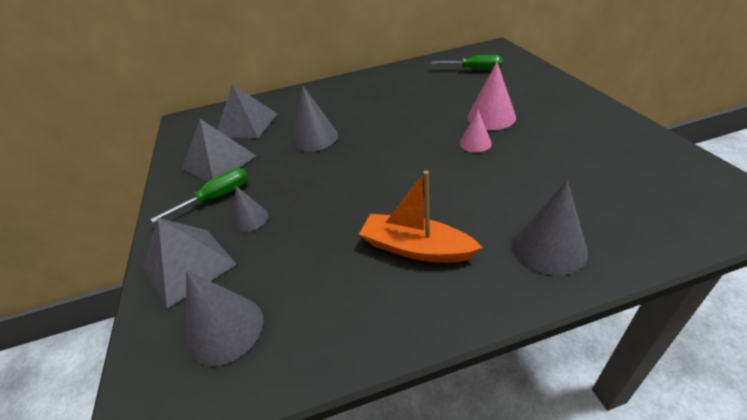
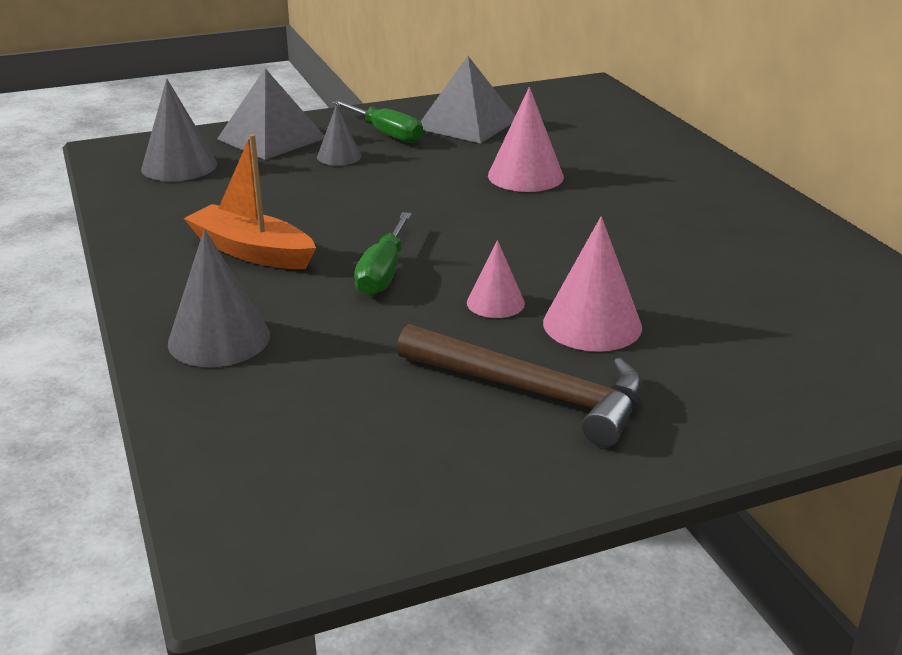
camera: 80 degrees right, 10 degrees down
(247, 125) = (570, 126): grey pyramid -> none
(315, 138) = (525, 176): grey cone -> pink cone
(415, 248) = (252, 251): orange boat -> orange boat turned 75 degrees counterclockwise
(474, 70) = (832, 321): green screwdriver -> green screwdriver (383, 272)
(559, 131) = (533, 393): none -> brown hammer

